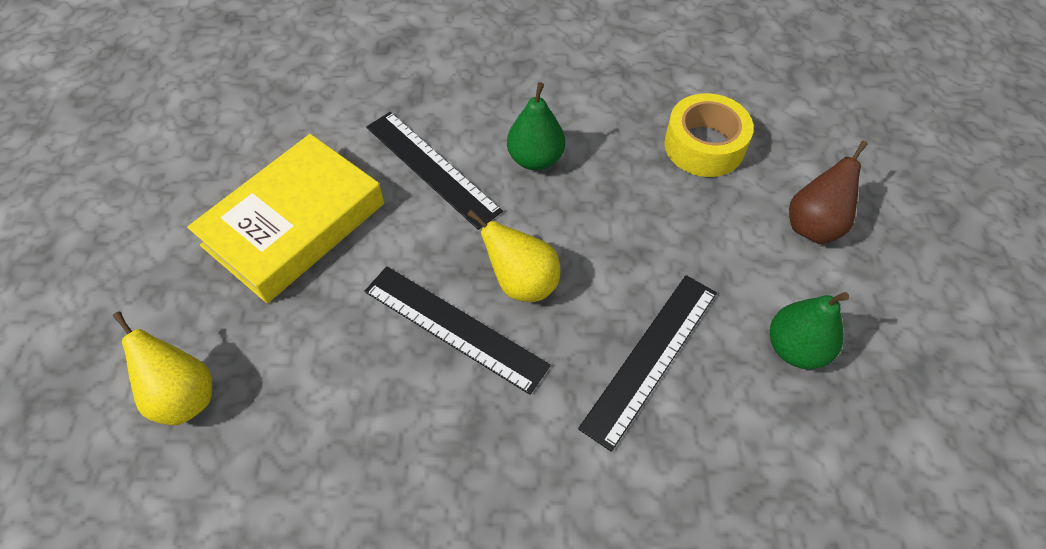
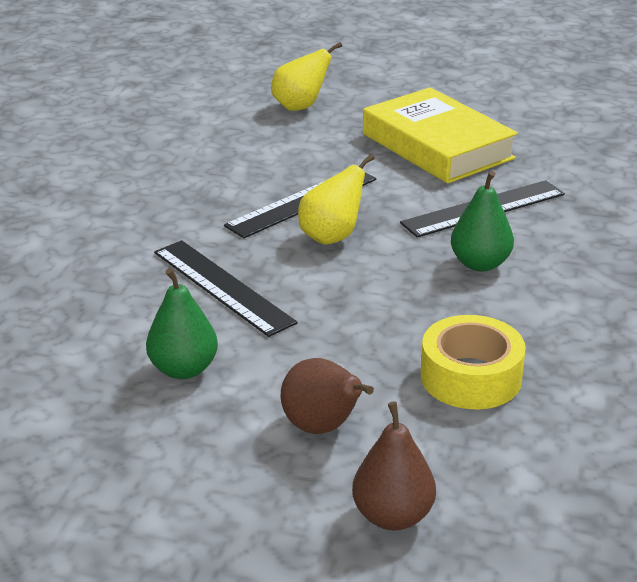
camera: 105 degrees right, 25 degrees down
(878, 167) = (393, 516): none -> brown pear

